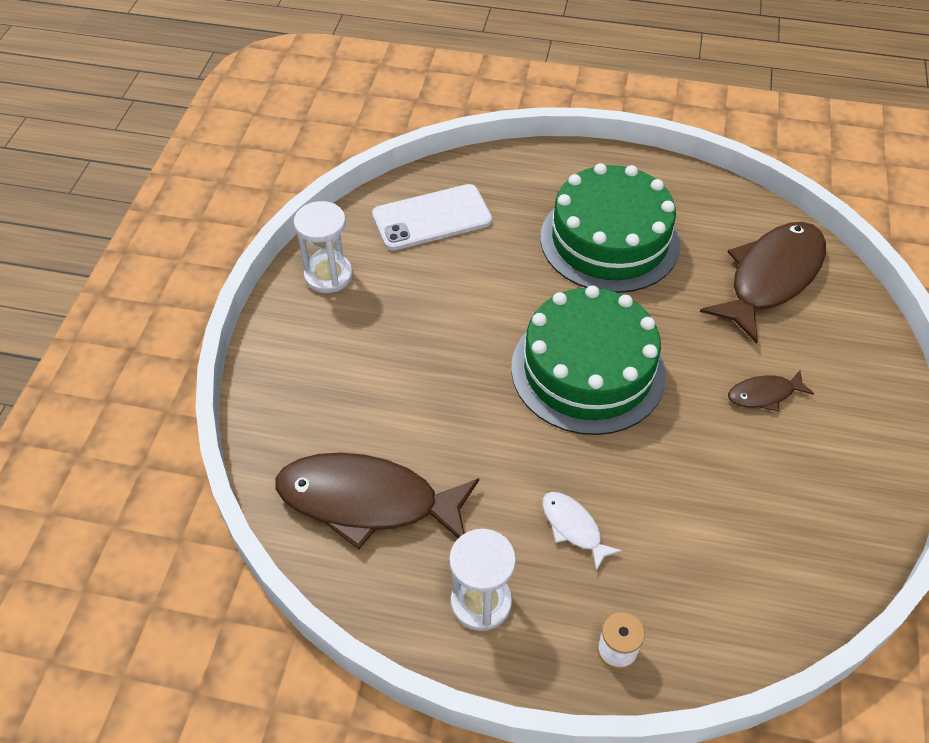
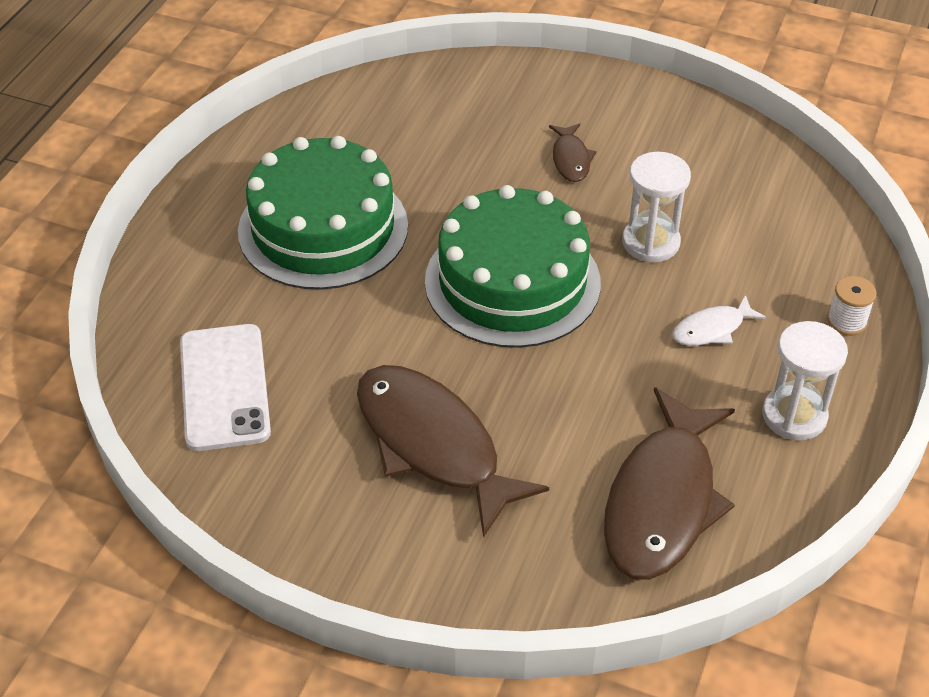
camera: 80 degrees left, 5 degrees down
(328, 275) = (294, 510): white hourglass -> white hourglass (650, 242)
(771, 278) = (420, 118): brown fish -> brown fish (433, 445)

